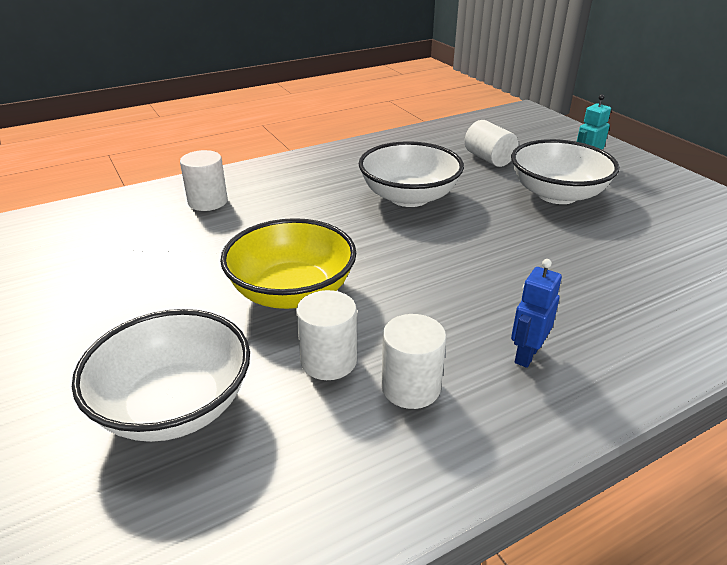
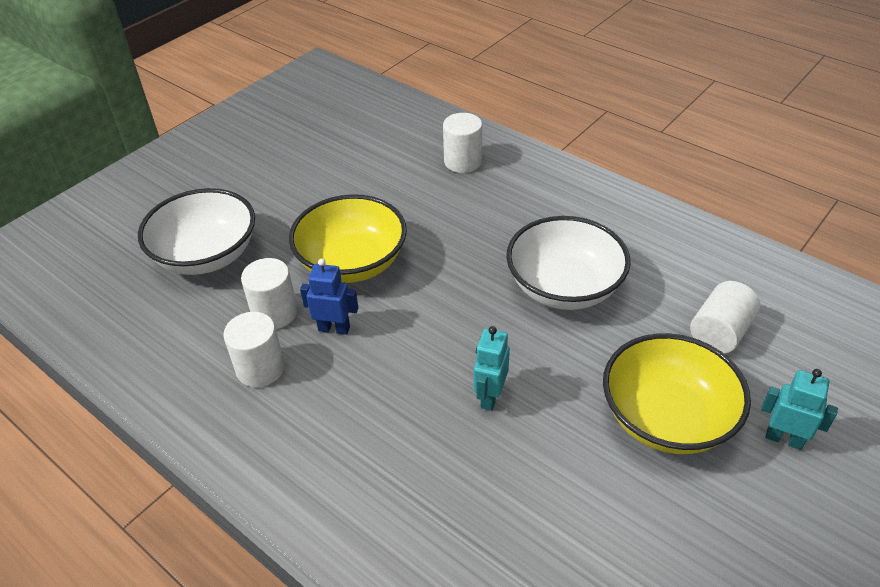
camera: 70 degrees right, 10 degrees up
(511, 255) = (490, 396): none -> turquoise robot
(526, 354) = (327, 436): blue robot -> blue robot (334, 328)
(557, 194) = (666, 418): white bowl -> yellow bowl

